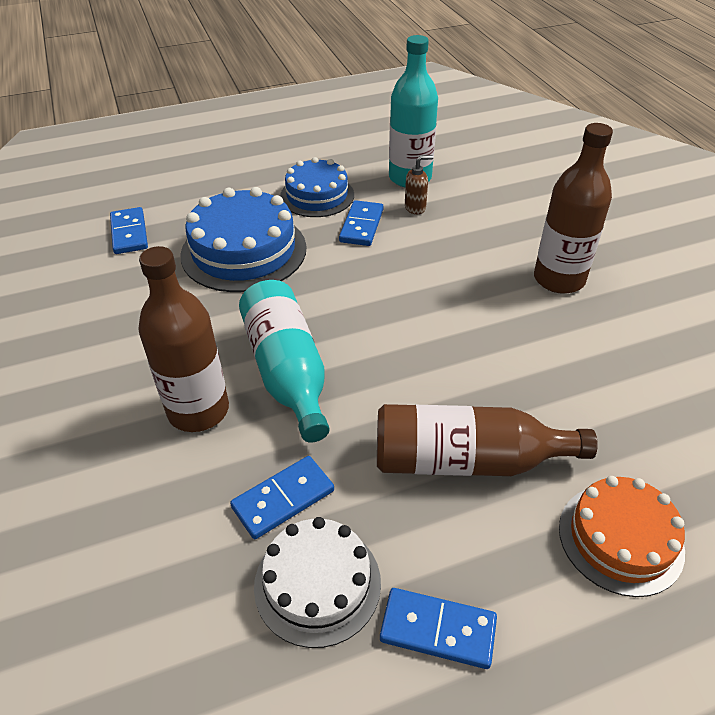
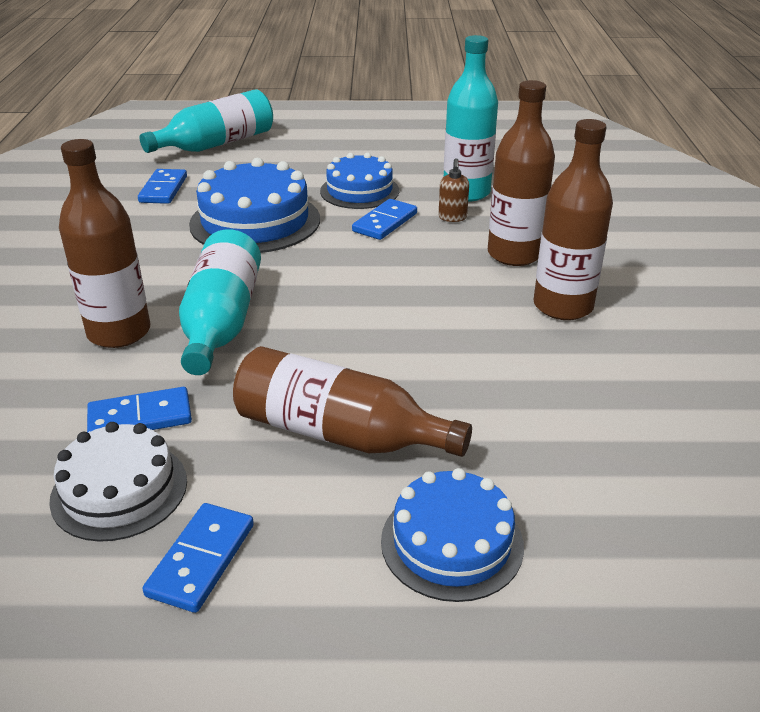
camera: 20 degrees right, 10 degrees down
(146, 168) = (216, 144): none -> turquoise bottle
(415, 208) = (452, 218): brown soap dispenser -> brown soap dispenser turned 90 degrees clockwise
(438, 629) = (201, 560): blue domino -> blue domino turned 75 degrees clockwise
(489, 235) = (514, 254): none -> brown bottle
(620, 538) = (452, 542): orange cake -> blue cake

